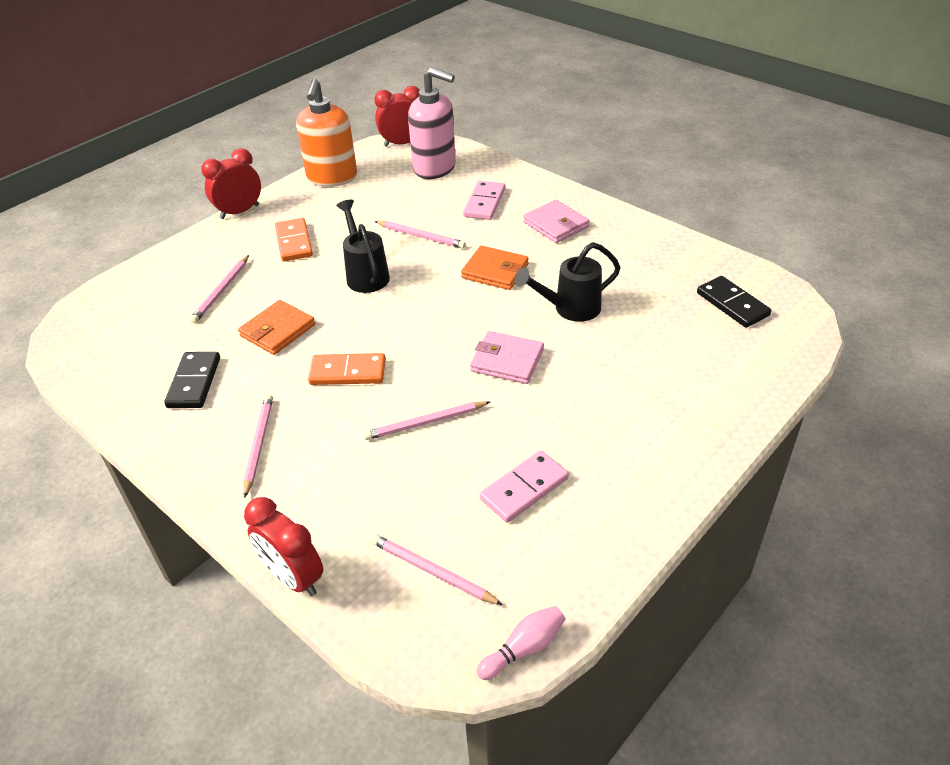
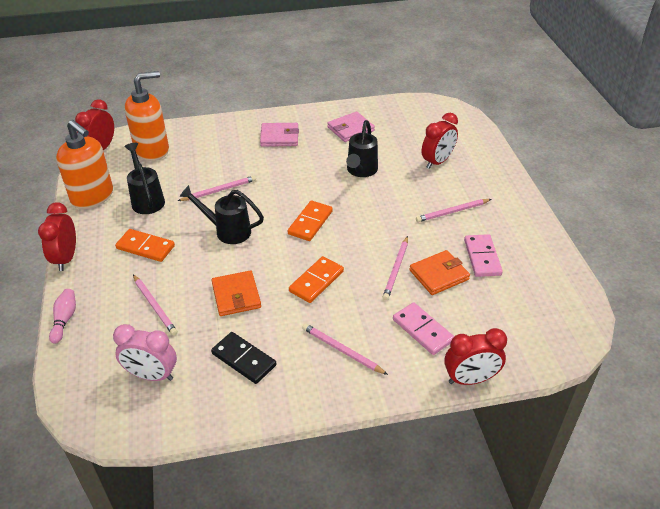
camera: 55 degrees left, 0 degrees up
(134, 338) = (152, 375): none -> pink clock
(361, 205) = (147, 199): none -> black watering can
(432, 572) = (511, 319): pink pencil -> pink pencil (452, 212)
(435, 168) = (152, 150): pink soap dispenser -> orange soap dispenser
(437, 319) = (310, 222): none -> orange domino
(484, 203) = (220, 150): pink domino -> pink domino (422, 330)
(495, 271) = (293, 179): orange wallet -> orange wallet (439, 275)
(507, 360) = (377, 214): pink wallet -> pink wallet (350, 129)
(524, 648) = (586, 310): pink bowling pin -> pink bowling pin (64, 320)
(668, 359) = (437, 162): none -> red clock
(732, 304) = (419, 121): black domino -> none

